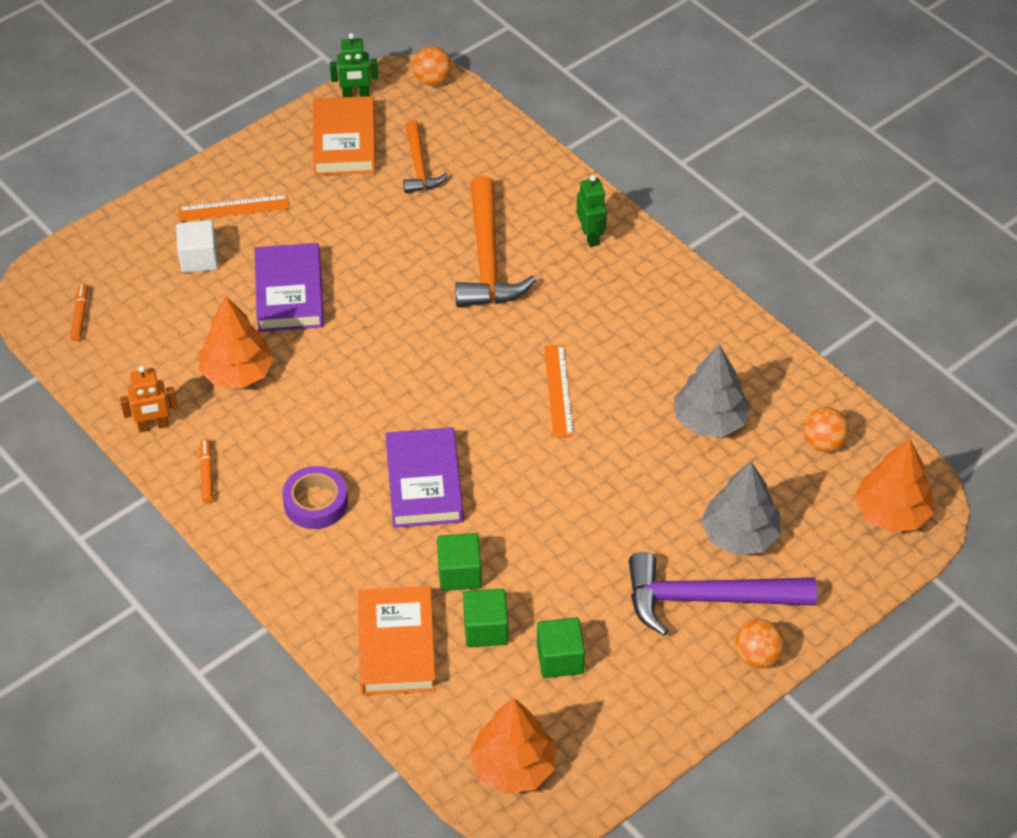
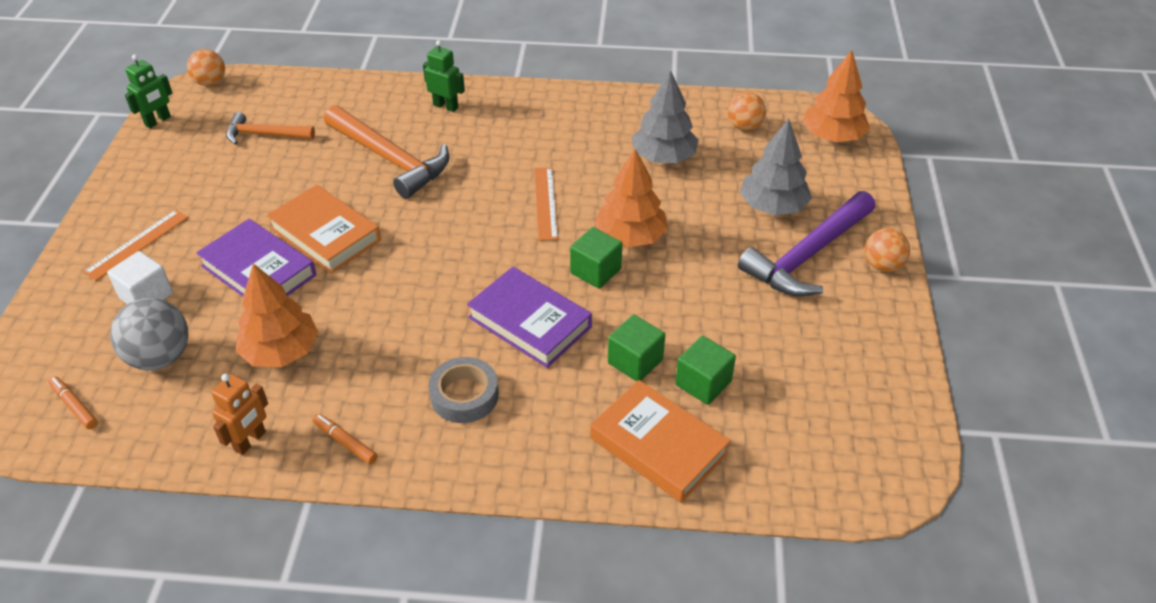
camera: 45 degrees left, 5 degrees down
(161, 317) = (160, 357): none -> grey ball
(316, 503) = (464, 395): purple tape -> grey tape
(344, 142) = (184, 152): orange book -> orange book (325, 234)
(419, 166) = (265, 135): orange hammer -> orange hammer turned 150 degrees clockwise
(513, 767) = (849, 458): orange tree -> orange tree (630, 237)
(558, 390) = (545, 203): orange ruler -> orange ruler turned 45 degrees clockwise
(560, 659) = (776, 362): green cube -> green cube (595, 271)

